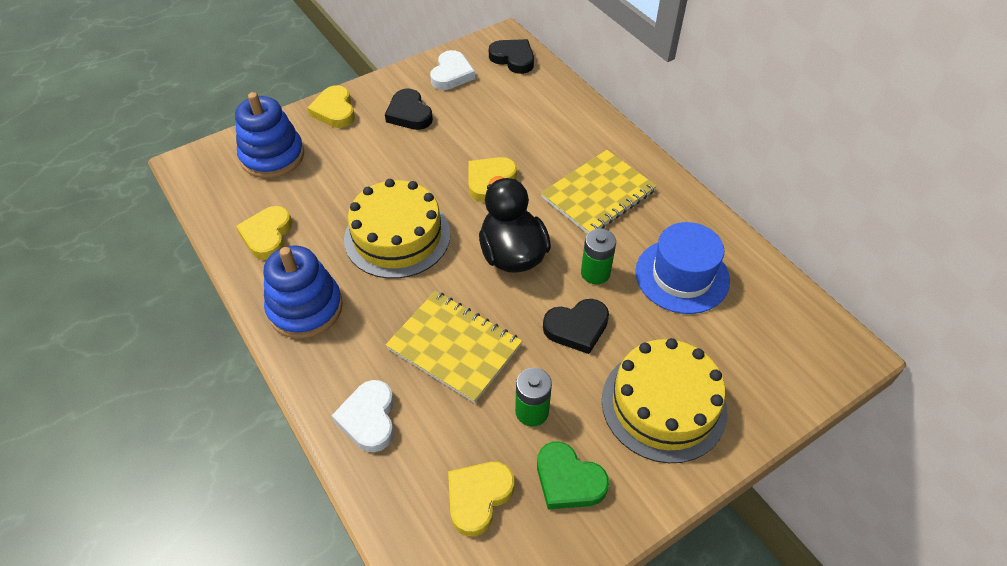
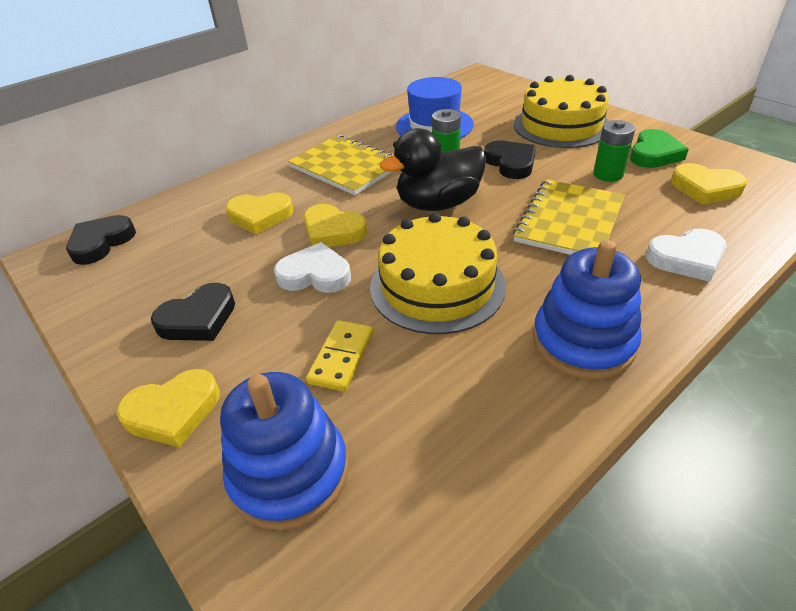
camera: 95 degrees left, 10 degrees down
(267, 235) = (475, 422): yellow heart -> yellow heart (260, 216)
(345, 180) = (342, 357): none -> yellow domino
(451, 74) = (116, 292): white heart -> white heart (315, 275)

